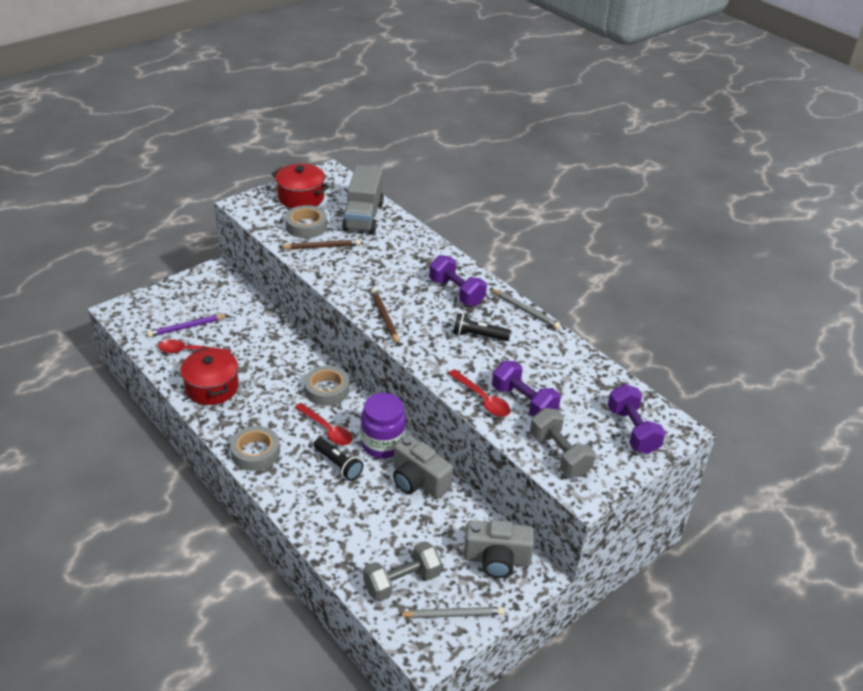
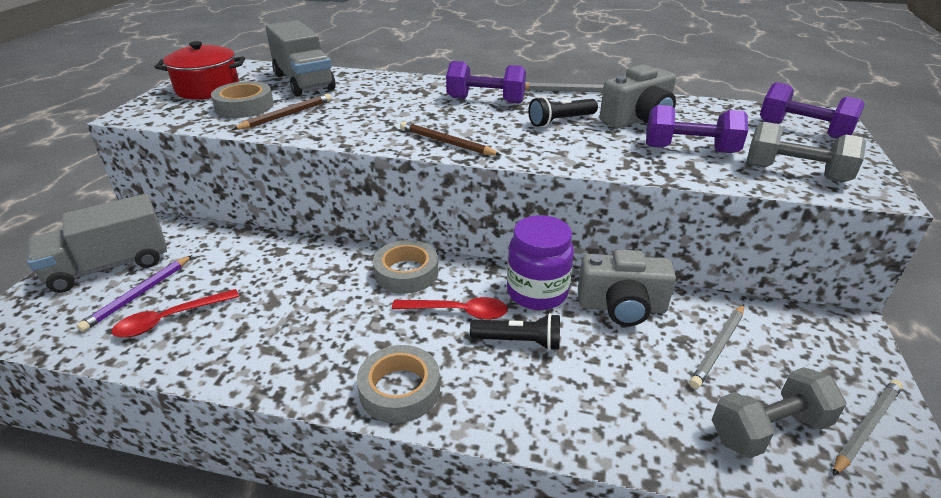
camera: 35 degrees left, 5 degrees down
(186, 300) = (110, 266): none -> grey truck
(212, 387) = (249, 345): red pot -> none
(402, 582) = (768, 429): grey dumbbell -> grey dumbbell turned 45 degrees clockwise
(438, 534) = (718, 347): none -> grey pencil
(482, 399) = (653, 164): red spoon -> none
(496, 559) = (801, 336): grey camera -> grey camera (638, 119)

